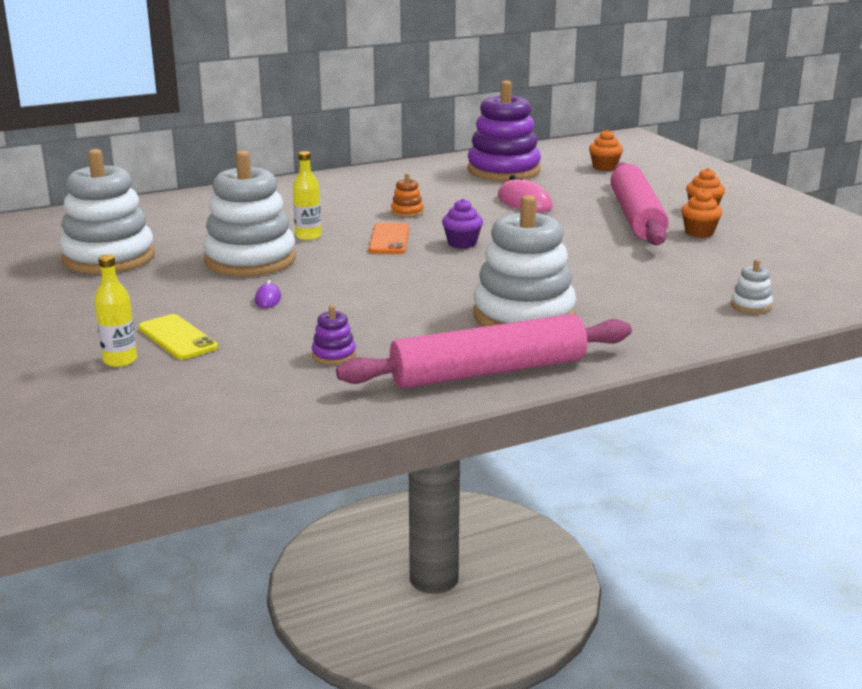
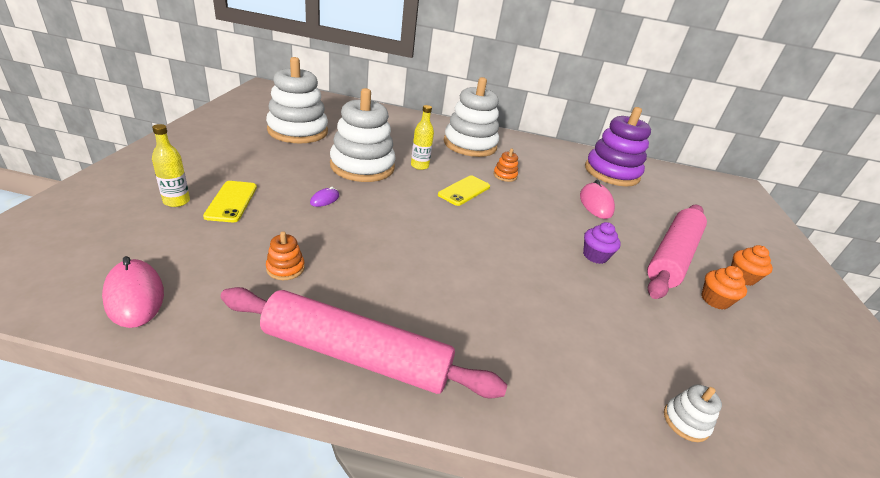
camera: 30 degrees right, 10 degrees up
(241, 423) = (134, 296): none -> pink mouse
(334, 355) = (285, 268): purple stacking toy -> orange stacking toy
(389, 239) = (464, 191): orange phone -> yellow phone
(462, 243) = (507, 217): purple cupcake -> purple cupcake (595, 256)
(524, 316) = (462, 309): white stacking toy -> white stacking toy (470, 145)
(604, 167) = (692, 201): orange cupcake -> none

